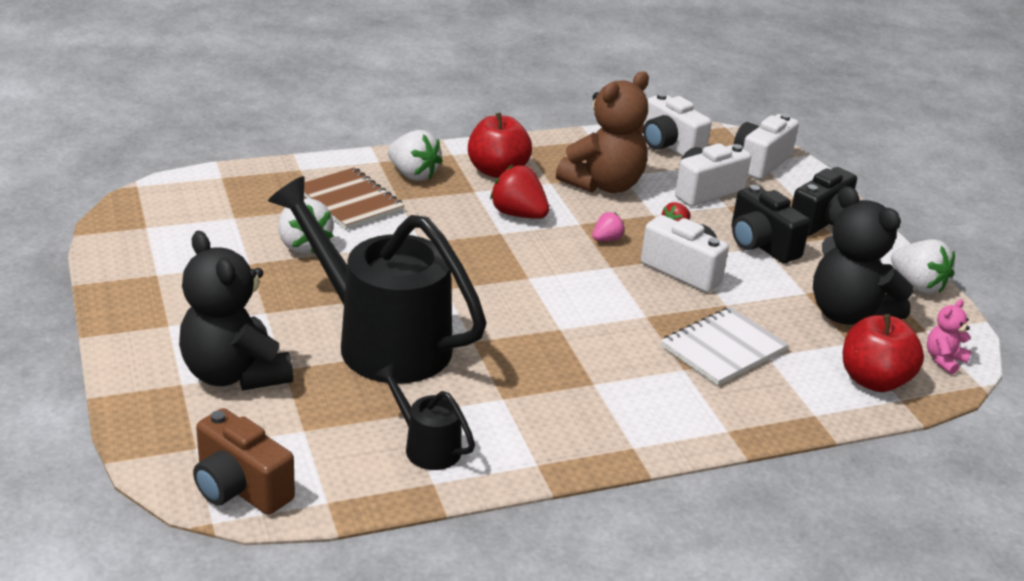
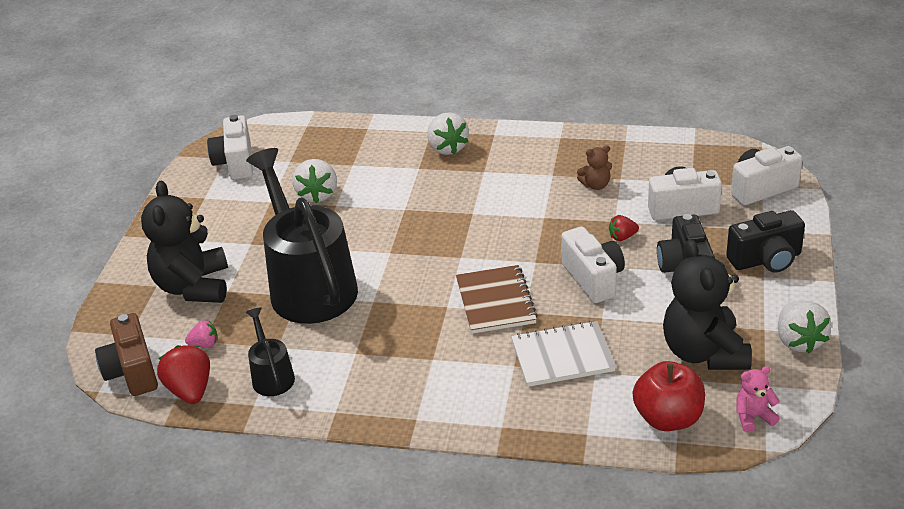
camera: 35 degrees right, 5 degrees up
(350, 201) = (381, 163): brown notebook -> brown notebook (495, 301)
(497, 171) = (517, 156): red apple -> none
(518, 214) = (500, 199): red strawberry -> red strawberry (190, 390)
(604, 185) = (596, 185): brown teddy bear -> brown teddy bear, size x0.45
(606, 239) = (553, 236): pink strawberry -> pink strawberry (204, 344)
(669, 146) = (689, 157): white camera -> white camera (235, 163)

